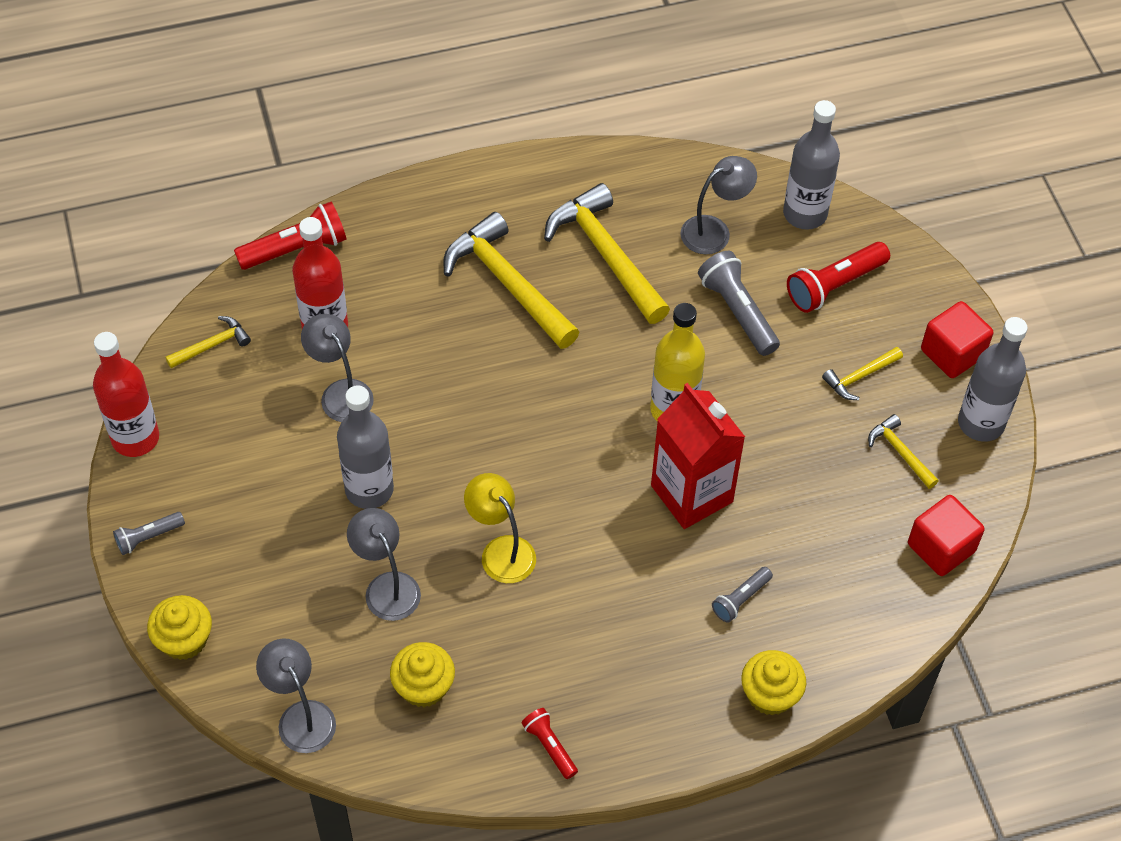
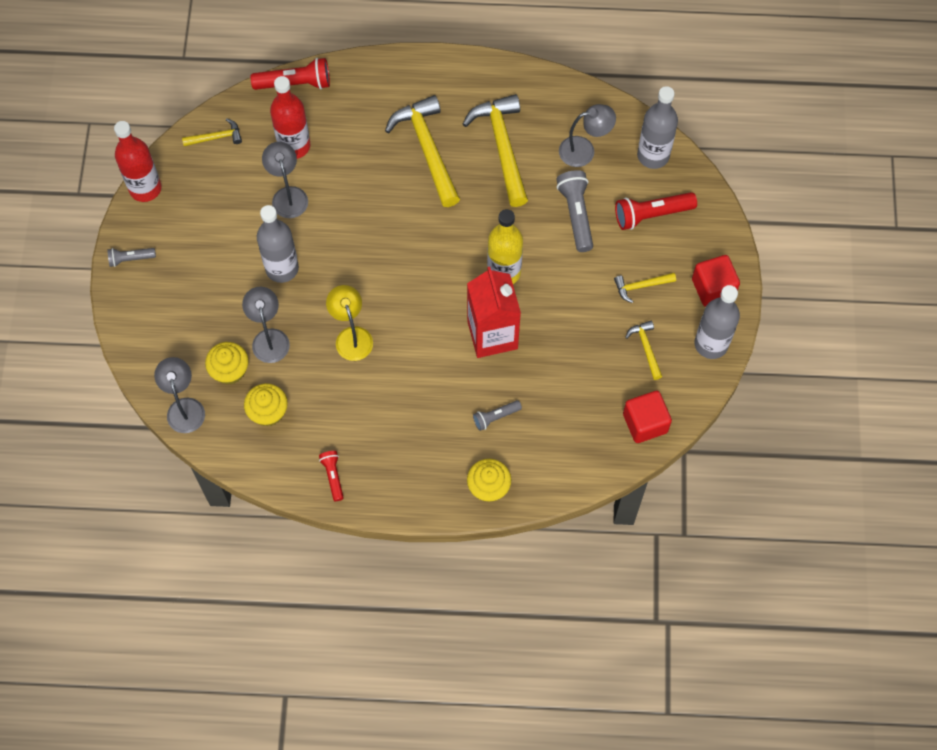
camera: 20 degrees right, 10 degrees up
(184, 639) = (130, 334): yellow cupcake -> yellow cupcake (230, 370)

